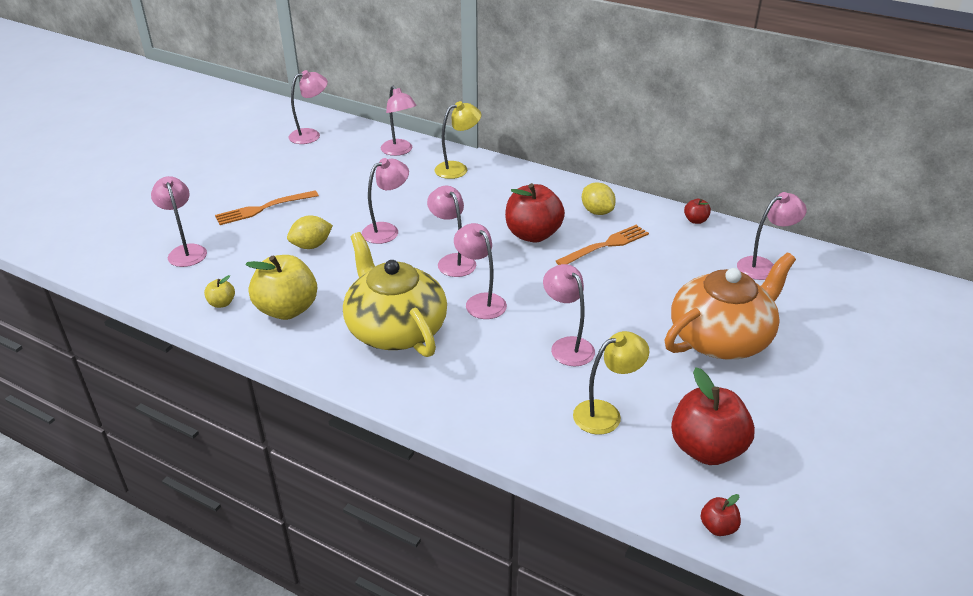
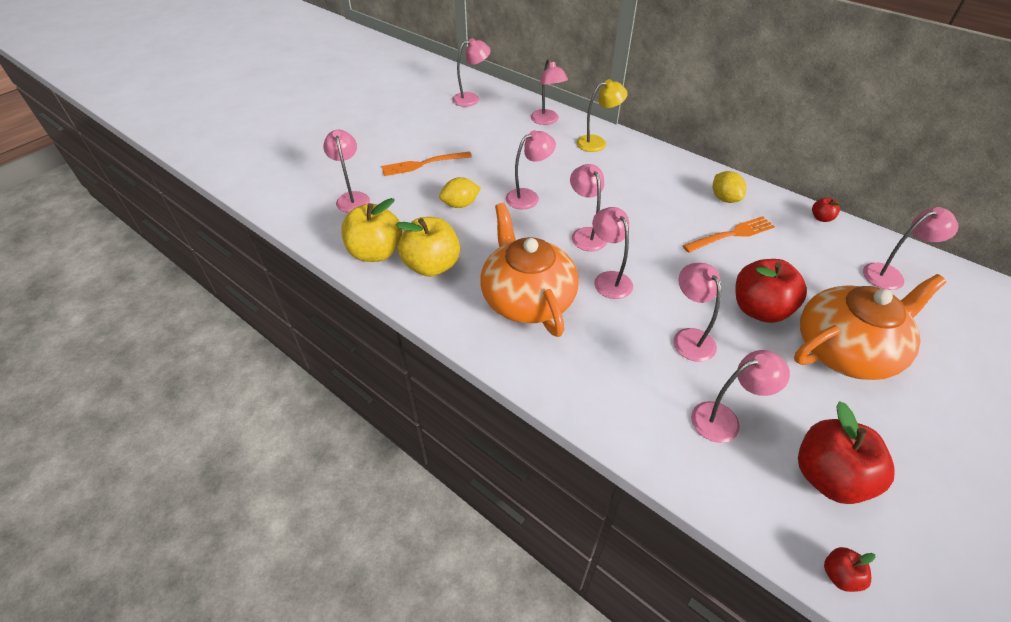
camera: 10 degrees right, 10 degrees up
(222, 303) = (376, 252): yellow apple -> yellow apple, size x2.22
(395, 329) = (527, 298): yellow teapot -> orange teapot
(533, 234) = (662, 215): red apple -> red apple (759, 309)
(606, 414) = (724, 419): yellow lamp -> pink lamp

